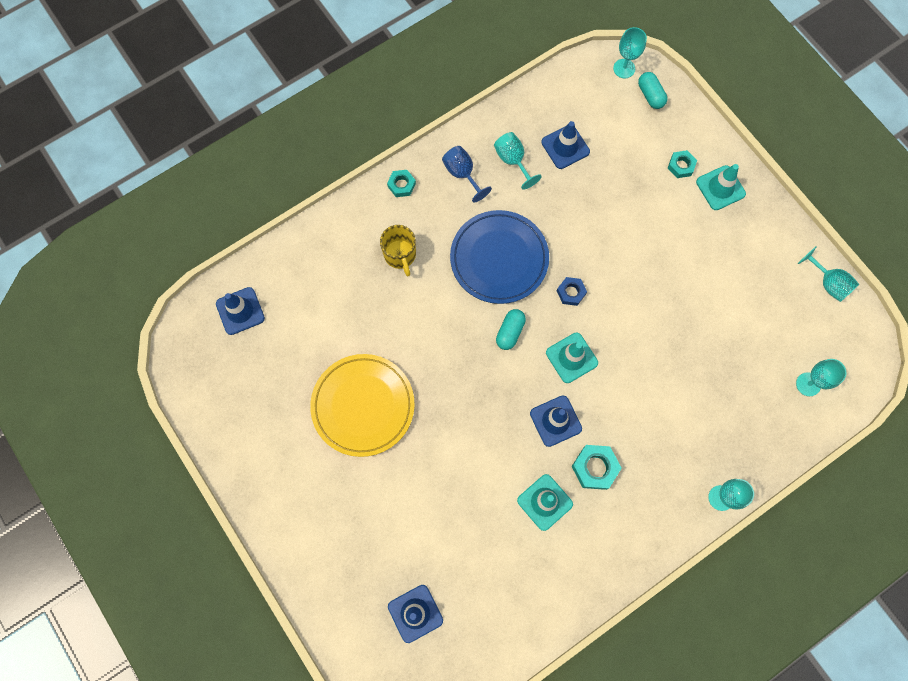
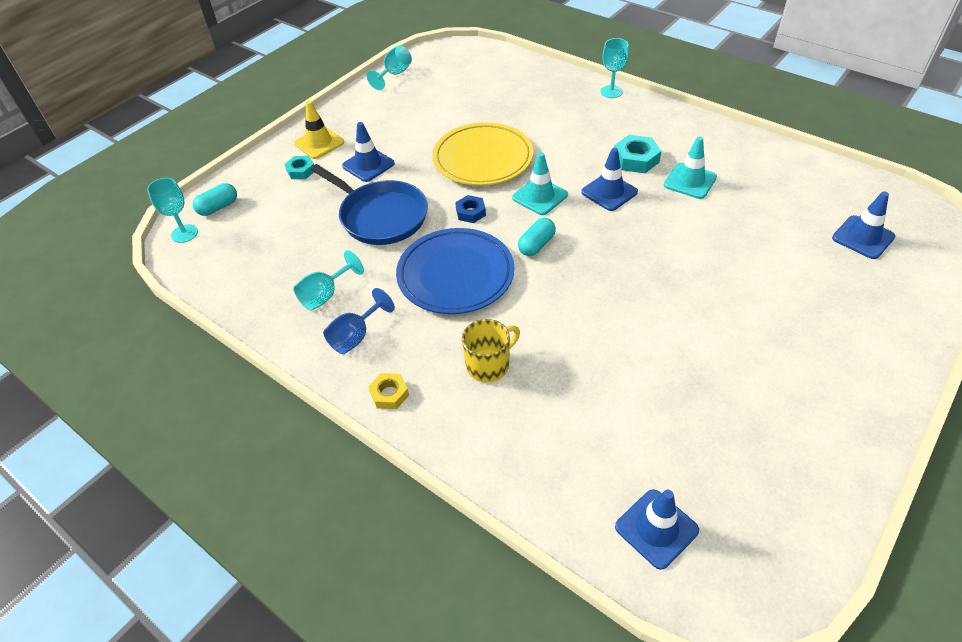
camera: 105 degrees left, 25 degrees down
(363, 406) = (694, 342): yellow plate -> yellow plate (483, 159)
(401, 185) = (389, 394): turquoise nut -> yellow nut
(510, 332) = (536, 245): turquoise capsule -> turquoise capsule turned 60 degrees counterclockwise
(565, 147) = (297, 256): blue traffic cone -> blue traffic cone (368, 165)
(592, 219) = (380, 216): none -> blue pan
(720, 188) = (319, 143): turquoise traffic cone -> yellow traffic cone
(808, 384) = (489, 69): turquoise goblet -> none

